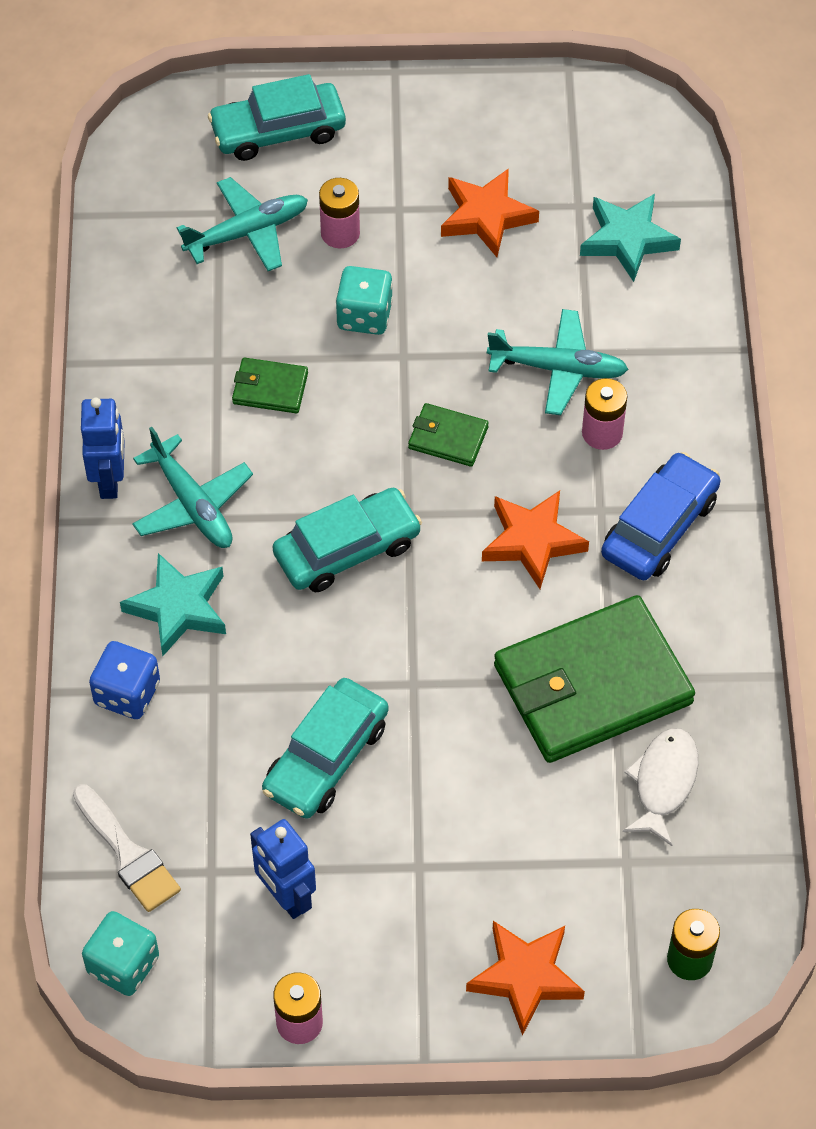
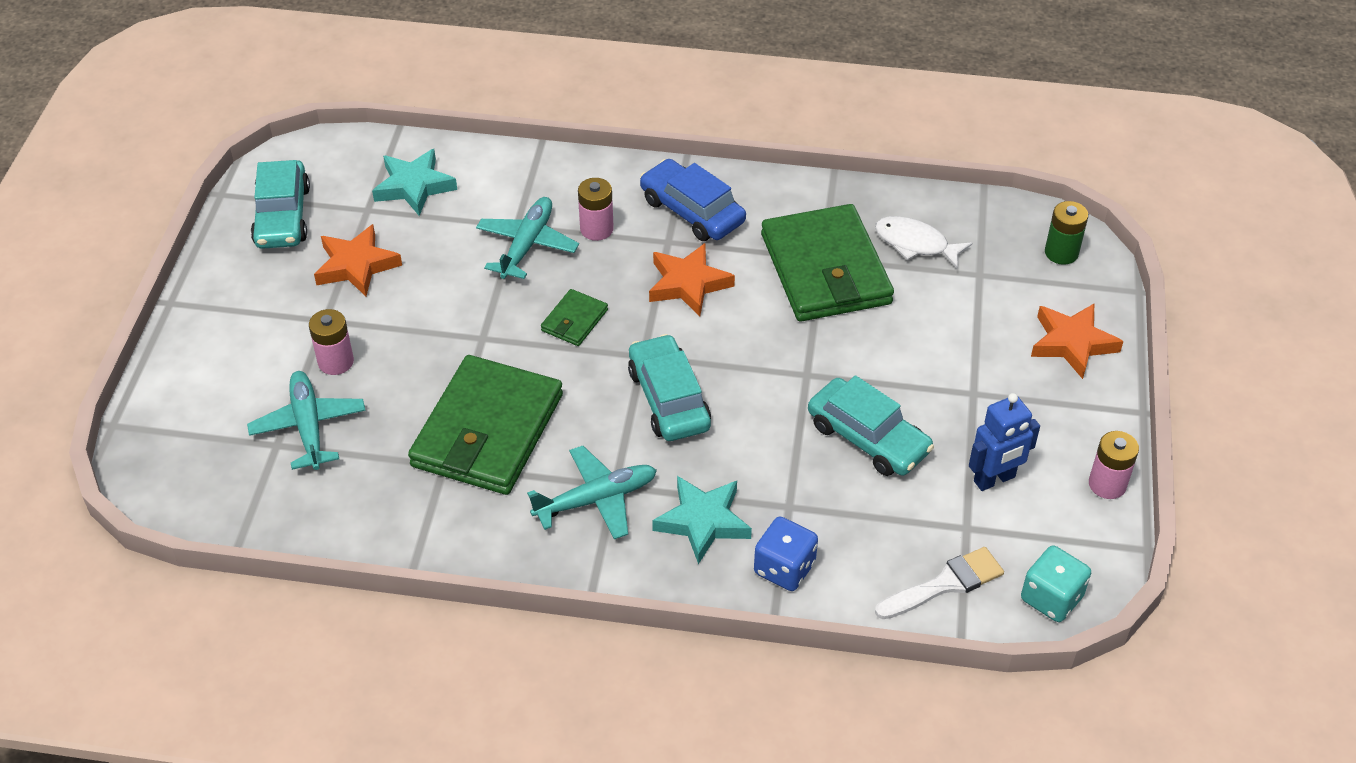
camera: 80 degrees left, 10 degrees down
(110, 480) = (553, 558): blue robot -> none
(270, 388) = (487, 430): green wallet -> green wallet, size x2.28
(278, 131) = (200, 390): turquoise car -> turquoise car (282, 216)
(364, 315) = (431, 357): turquoise dice -> none

